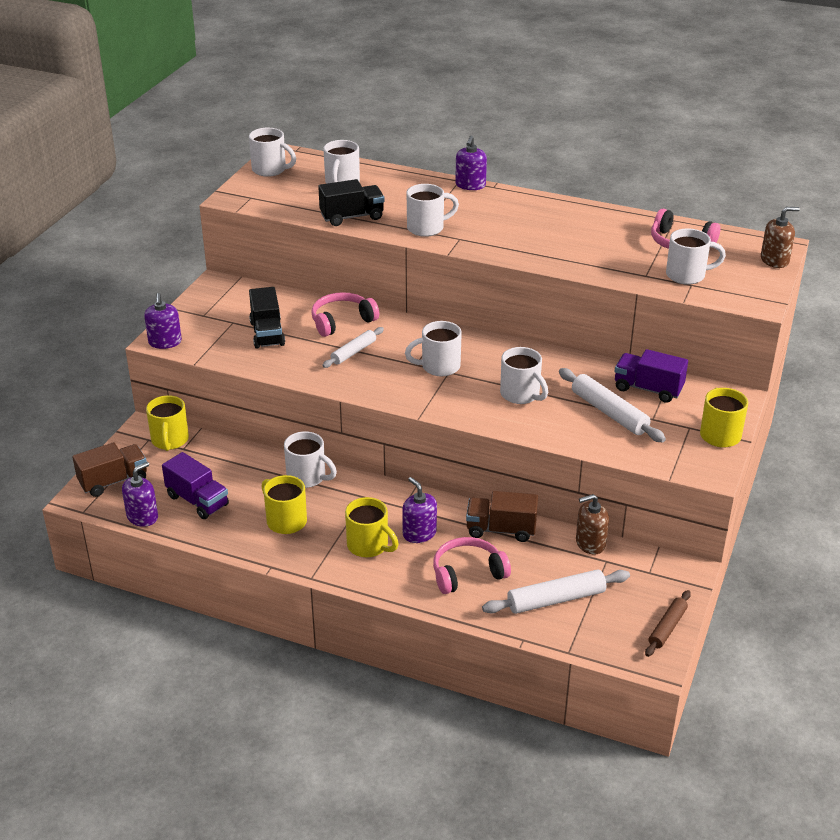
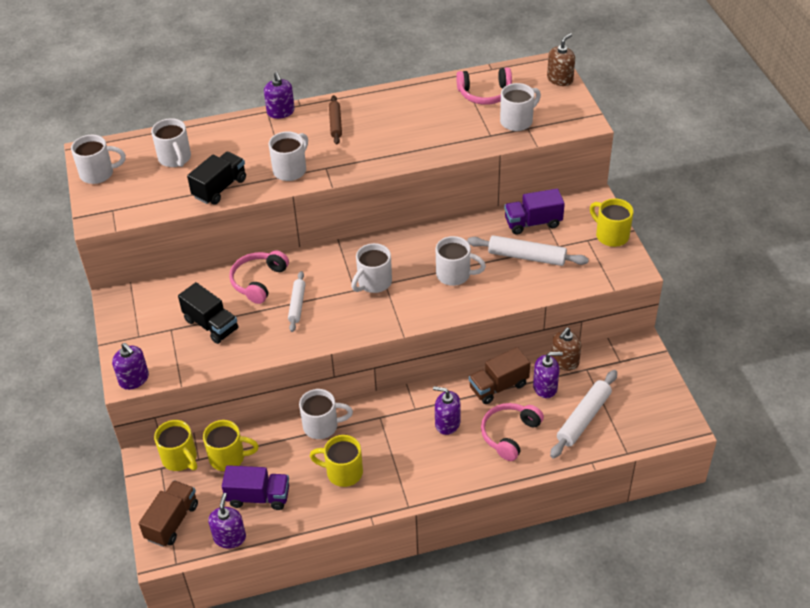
camera: 35 degrees left, 10 degrees up
(369, 546) = (423, 455): yellow mug -> yellow mug (228, 457)
(546, 554) = (545, 387): none -> purple soap dispenser
(667, 627) = (667, 396): brown rolling pin -> brown rolling pin (335, 123)

